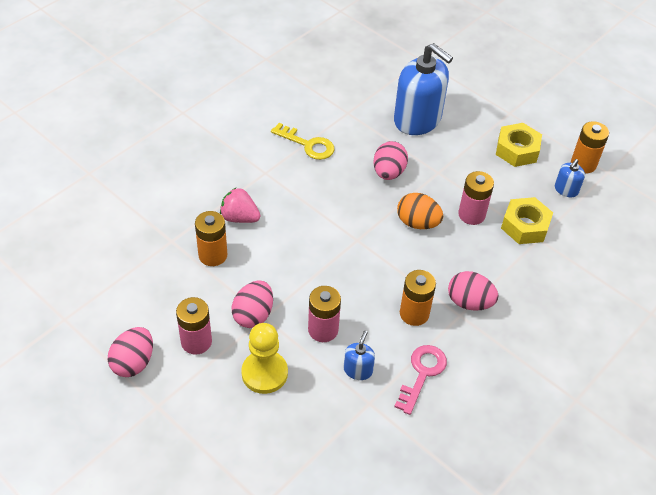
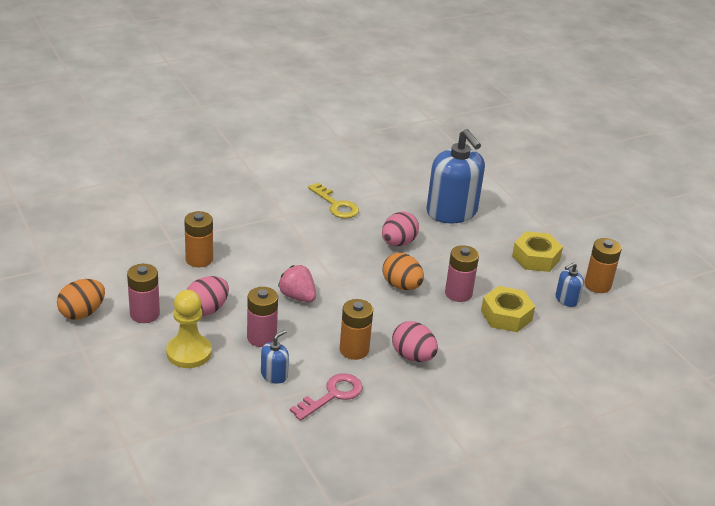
camera: 20 degrees right, 15 degrees down
(133, 362) = (82, 313): pink egg -> orange egg
(239, 217) = (240, 240): pink strawberry -> pink strawberry (297, 297)

